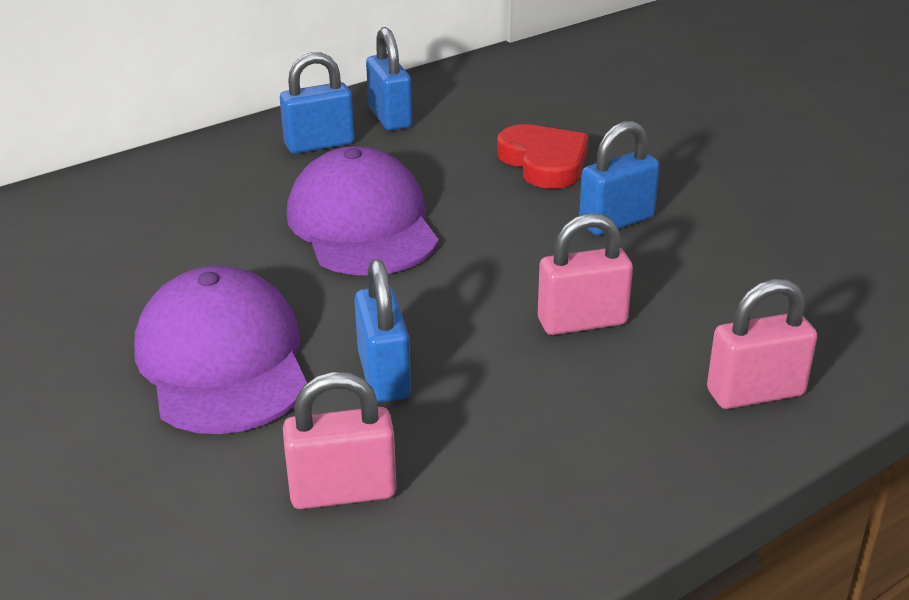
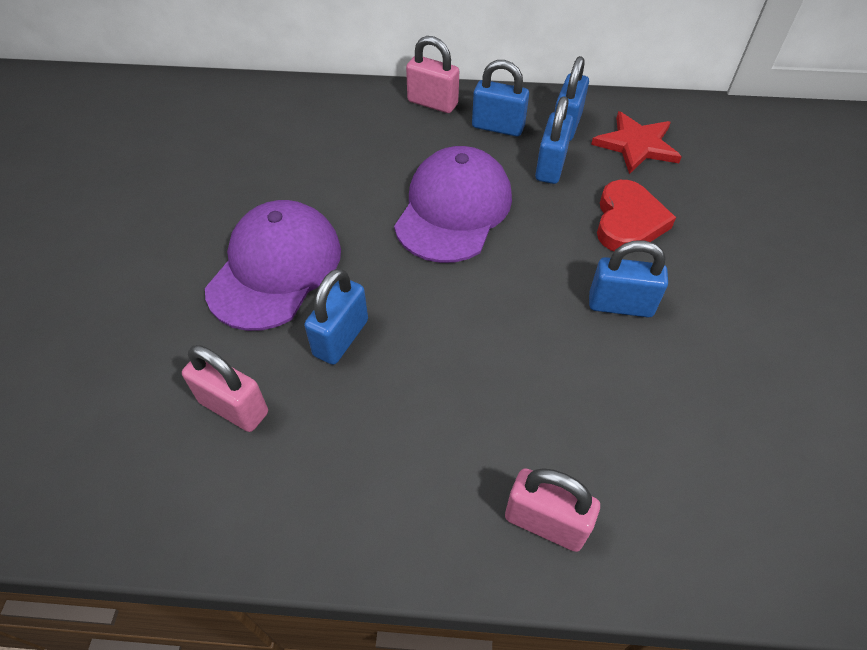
camera: 40 degrees right, 20 degrees up
(417, 153) = (550, 166): none -> blue padlock
(477, 106) = (636, 145): none -> red star
(582, 322) = (499, 377): pink padlock -> pink padlock (432, 103)

